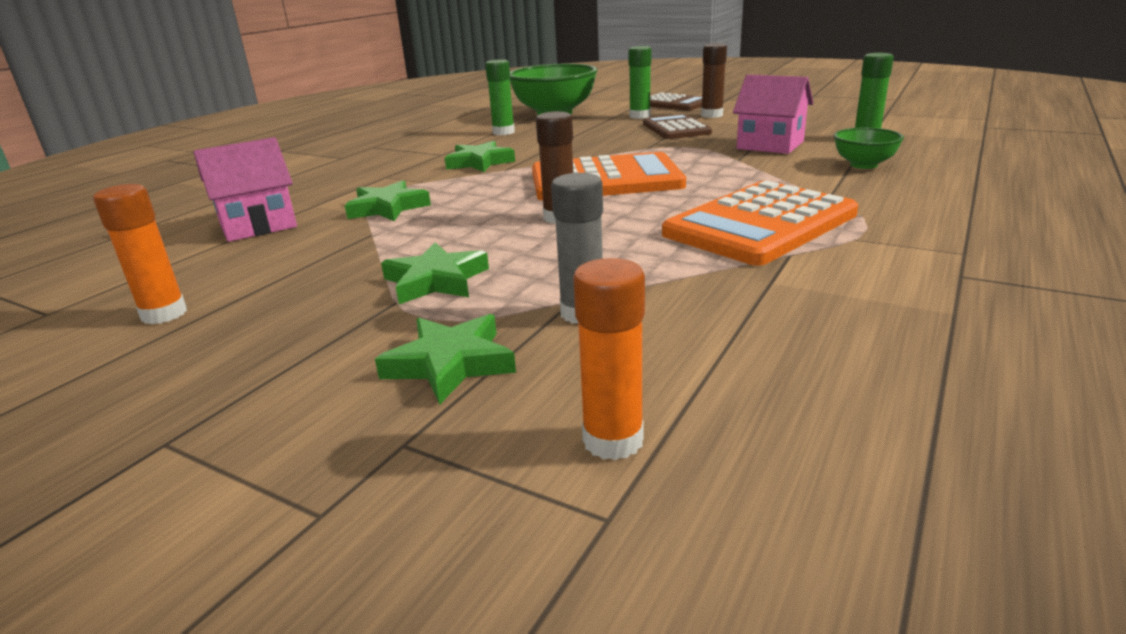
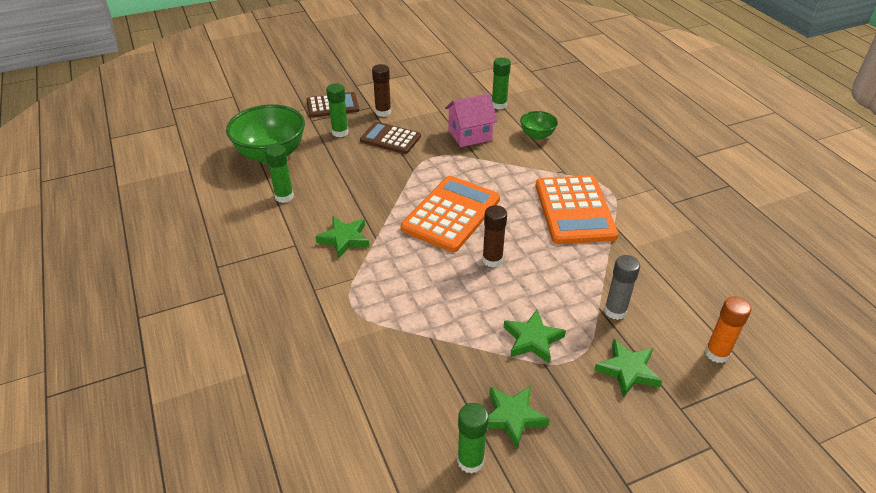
camera: 55 degrees left, 15 degrees up
(164, 314) = (470, 461): orange glue stick -> green glue stick
(258, 225) = (348, 383): pink house -> none
(387, 208) = (389, 313): green star -> green star (512, 417)

